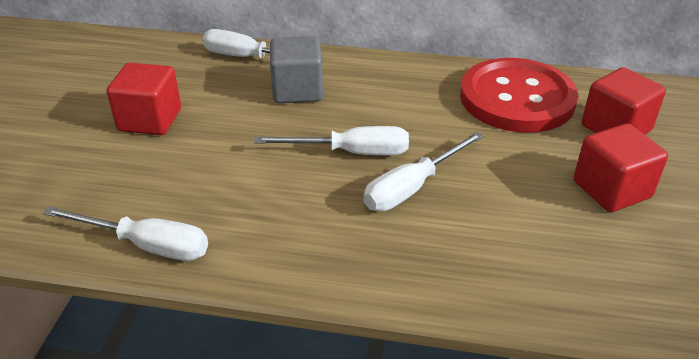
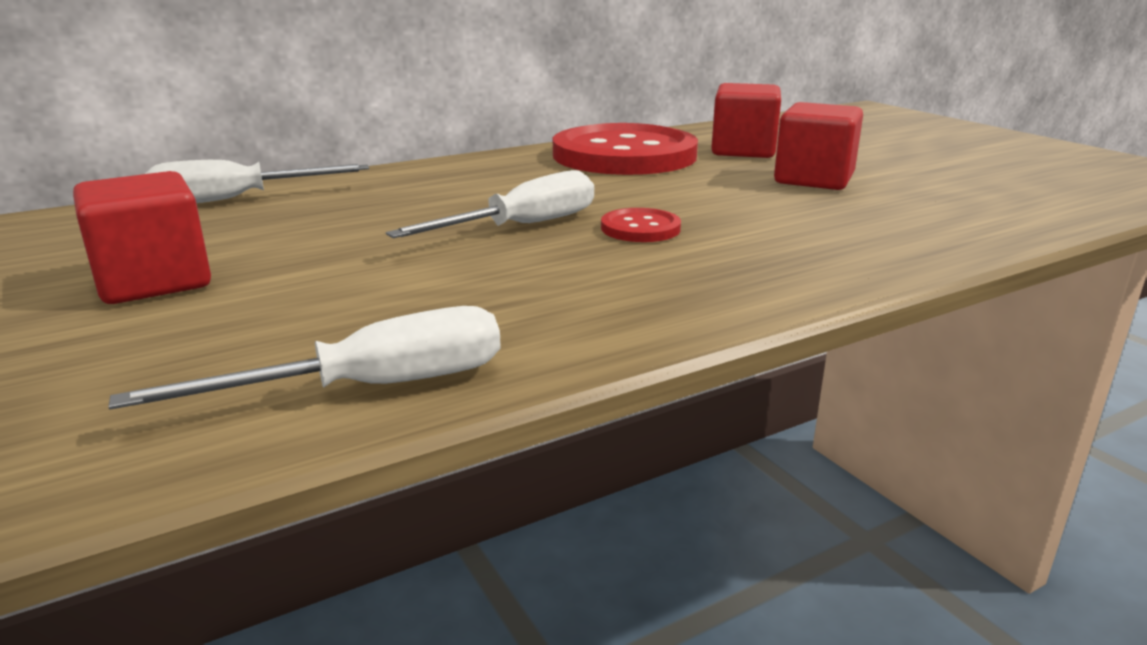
camera: 40 degrees left, 15 degrees down
(297, 90) = (360, 205): grey cube -> none
(412, 187) = (640, 228): white screwdriver -> red button

